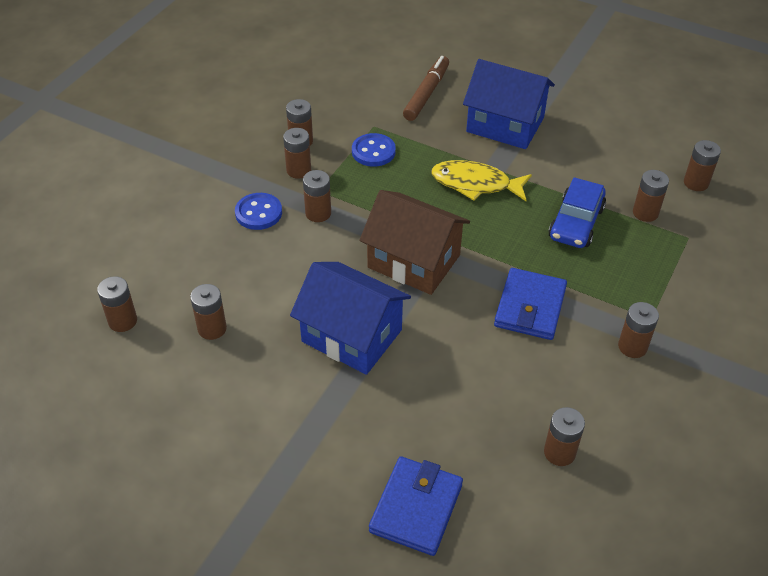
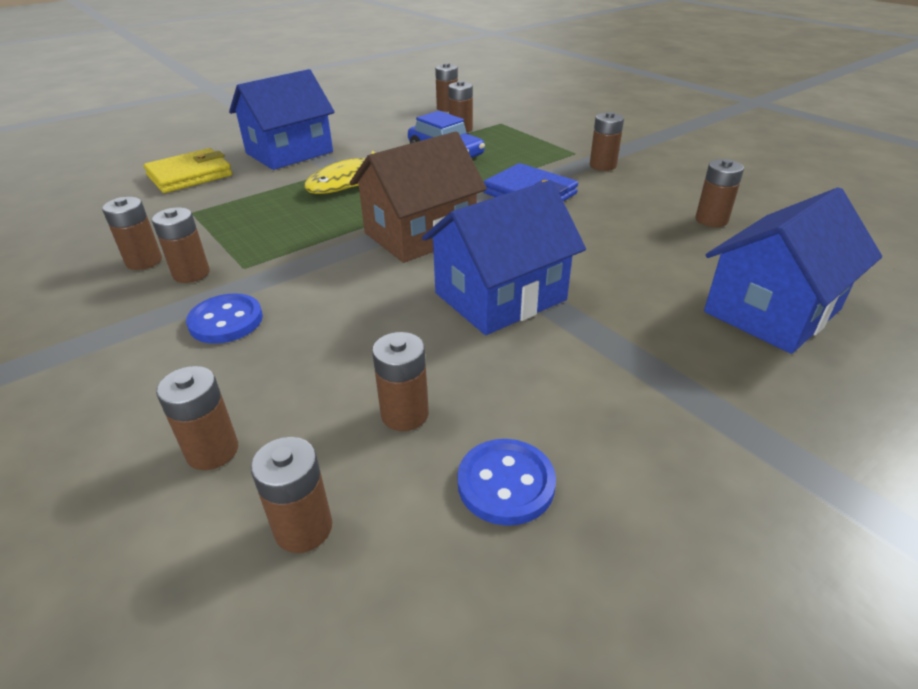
camera: 65 degrees left, 10 degrees down
(318, 213) = (282, 276): brown battery -> brown battery (212, 451)
(373, 151) = (230, 220): blue button -> blue button (506, 483)
(416, 508) = (772, 311): blue wallet -> blue house
(426, 93) = (190, 175): brown marker -> yellow wallet

